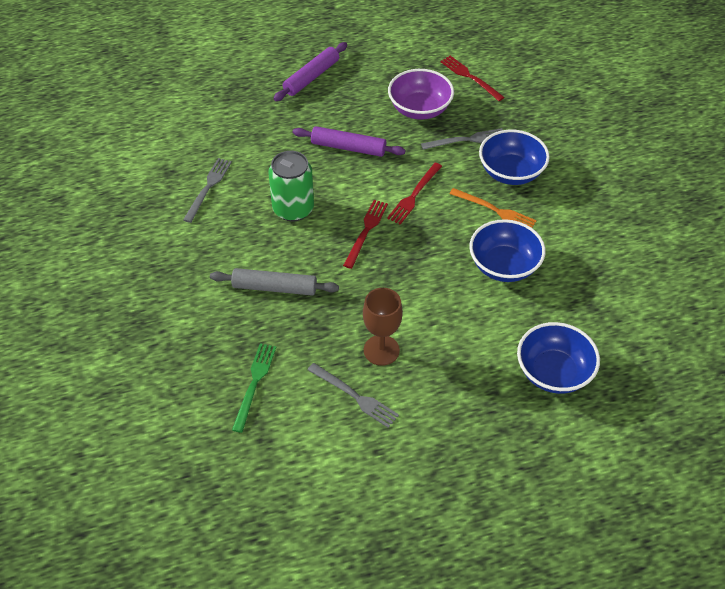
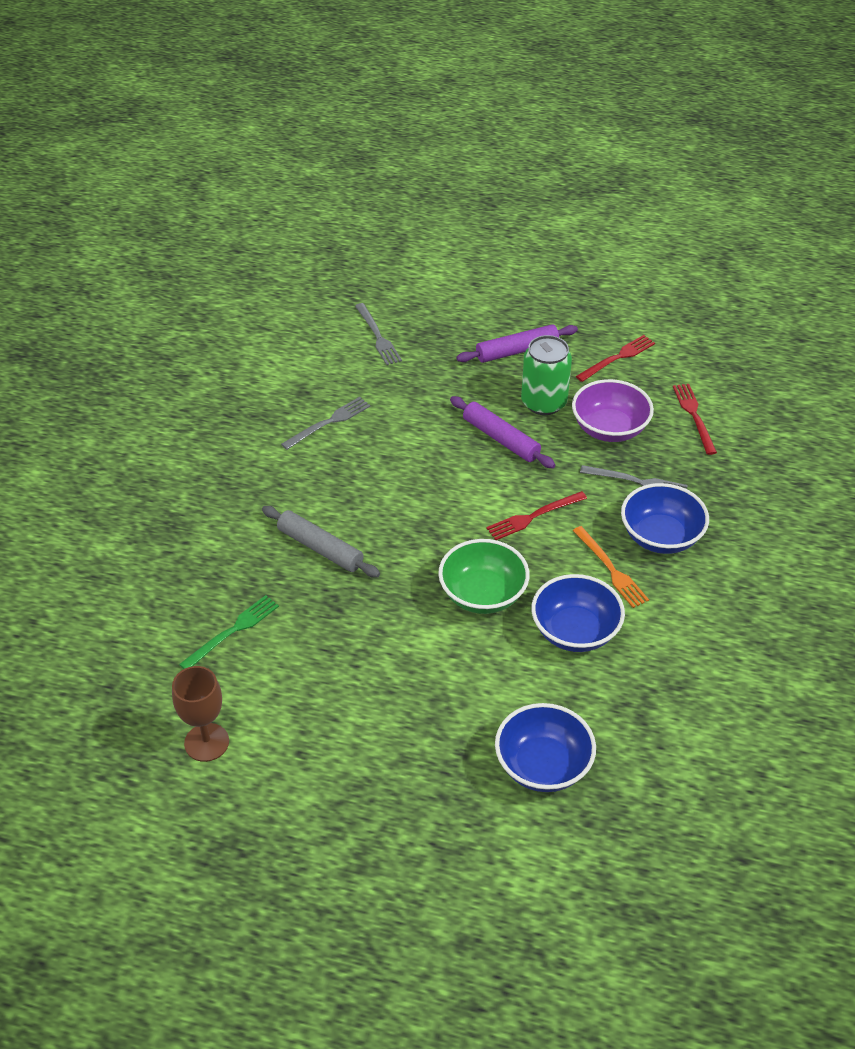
camera: 30 degrees right, 5 degrees down
(293, 209) = (396, 478): green can -> green can (544, 402)
(355, 396) = (318, 689): grey fork -> grey fork (377, 336)
(366, 231) = (454, 532): red fork -> red fork (617, 358)
(381, 350) = (379, 657): brown goblet -> brown goblet (206, 742)
(421, 268) = (483, 594): none -> green bowl

